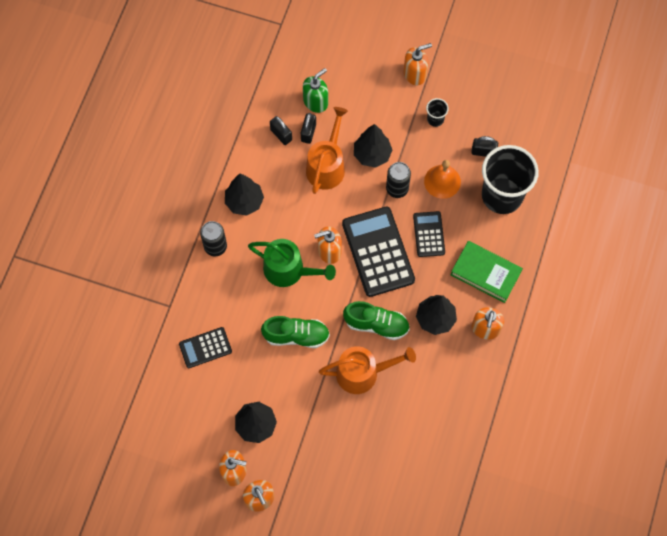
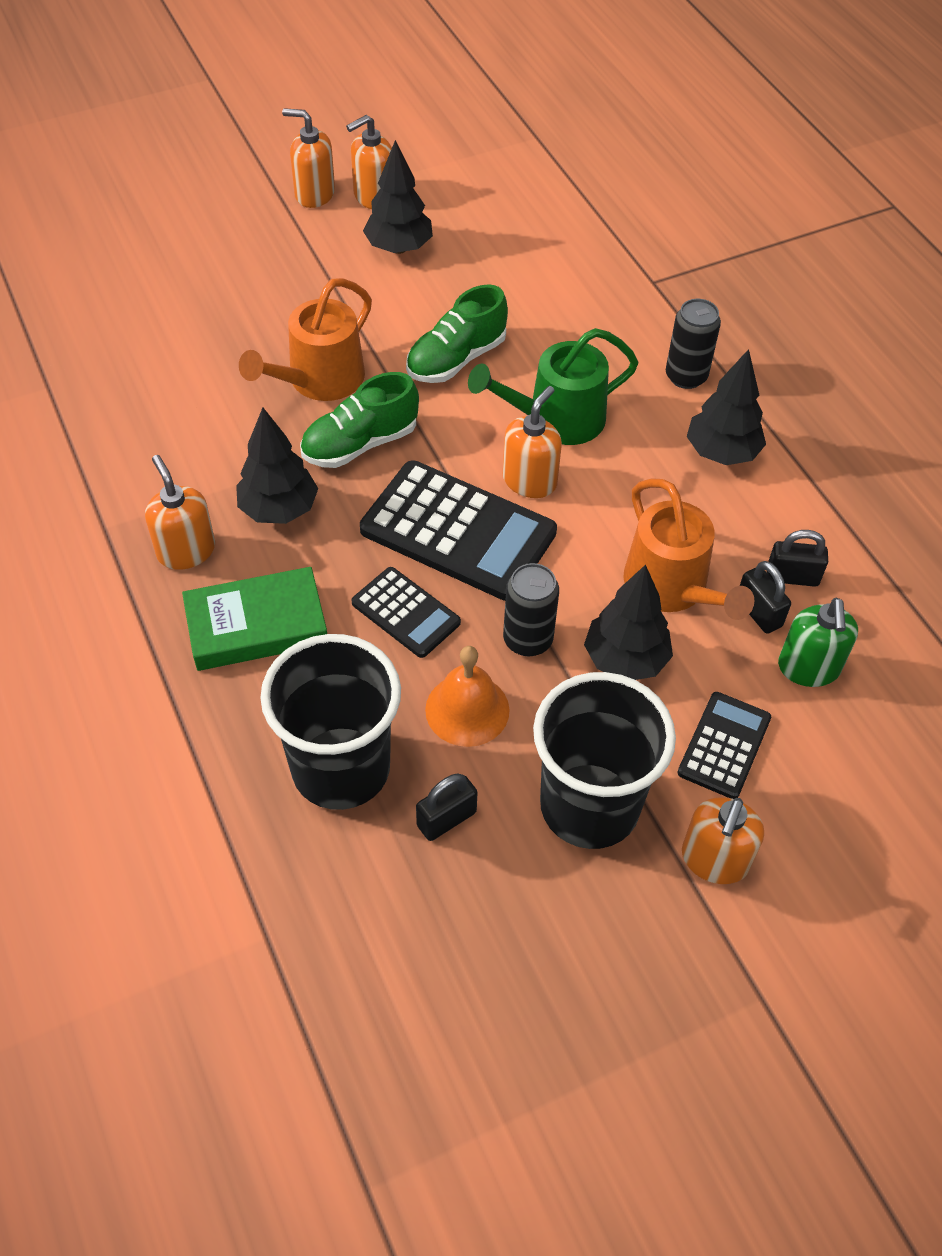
camera: 135 degrees right, 15 degrees down
(205, 348) = (555, 274): black calculator -> black calculator (724, 745)
(435, 119) = (589, 806): black cup -> black cup, size x2.41

